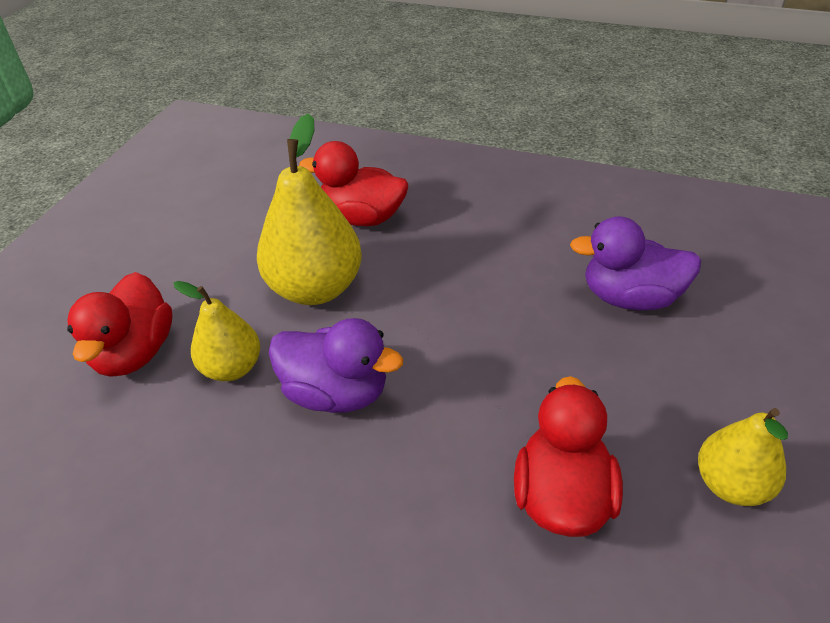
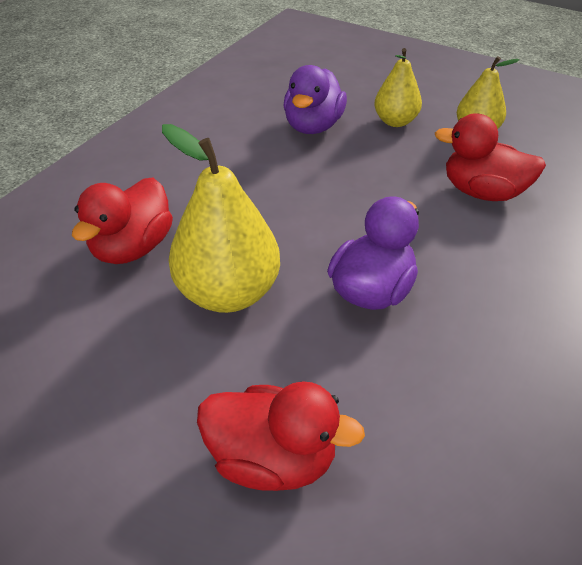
camera: 80 degrees left, 0 degrees up
(232, 368) = (322, 365): yellow pear -> yellow pear (395, 121)

